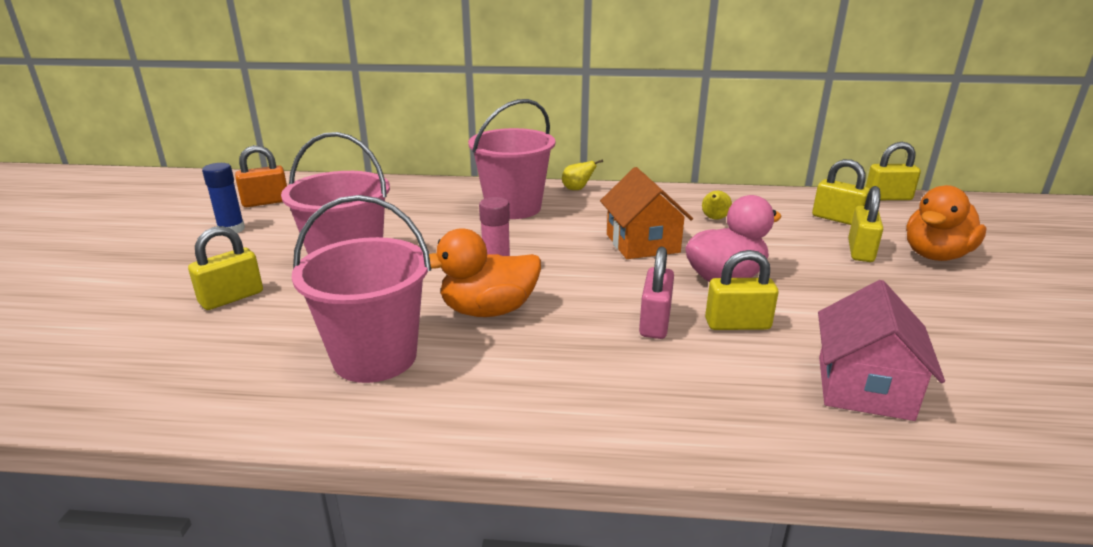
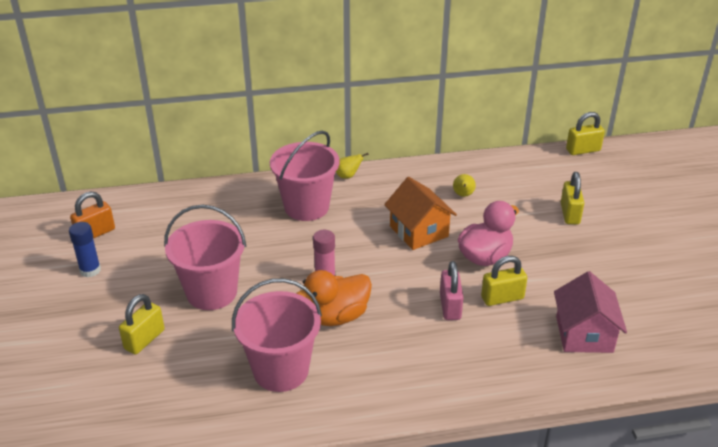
camera: 15 degrees left, 10 degrees up
(837, 219) = (550, 181): yellow padlock -> none
(935, 255) = (619, 210): orange duck -> none

